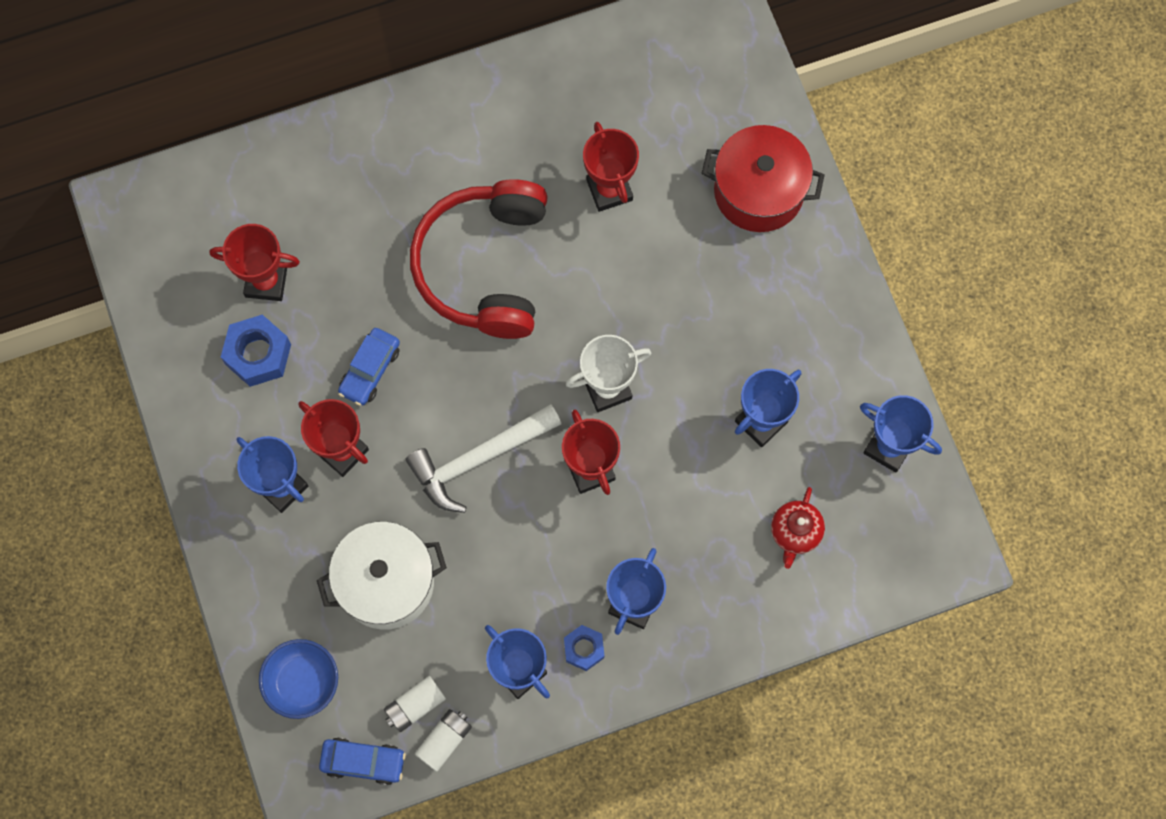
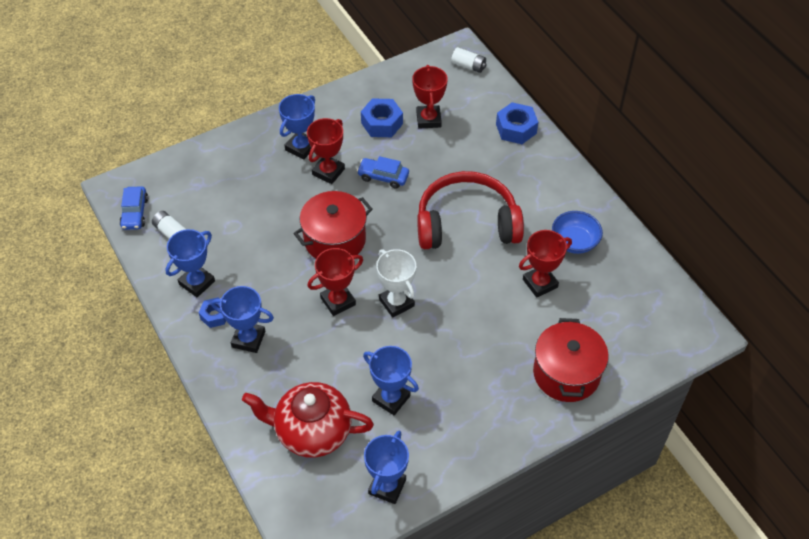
camera: 80 degrees right, 20 degrees down
(302, 682) = (182, 176): blue bowl -> blue bowl (574, 242)
(315, 157) = (516, 129): none -> blue nut
(386, 582) = (248, 206): white pot -> none
(444, 741) = (149, 251): white battery -> white battery (468, 66)
(478, 459) = (335, 240): white hammer -> red pot
(795, 532) = (312, 431): red teapot -> red teapot, size x1.95

